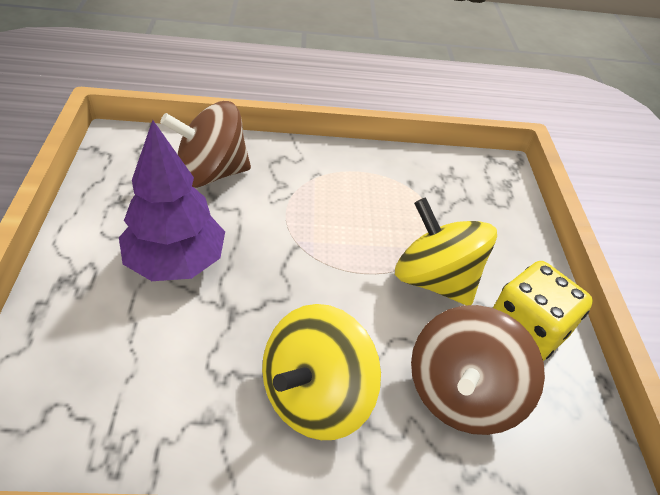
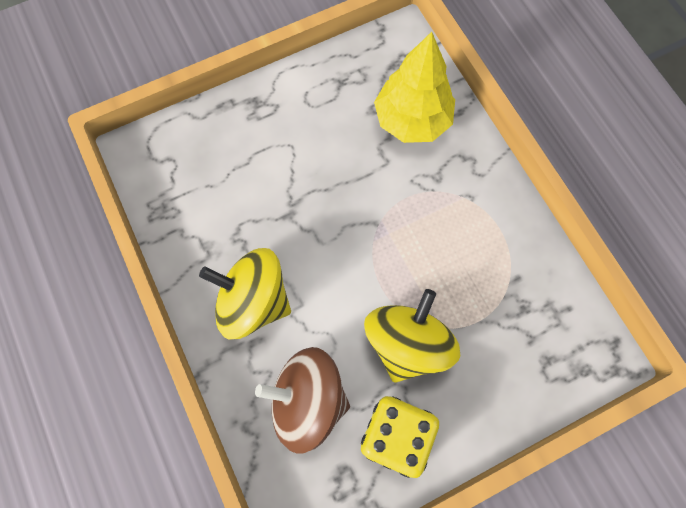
camera: 70 degrees right, 25 degrees up
(176, 262) = (309, 154): purple tree -> none
(211, 173) = (412, 120): brown spinning top -> yellow tree

